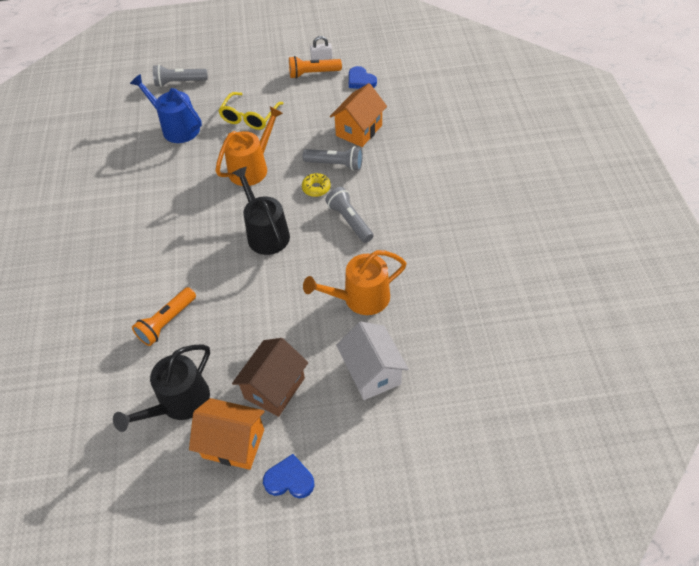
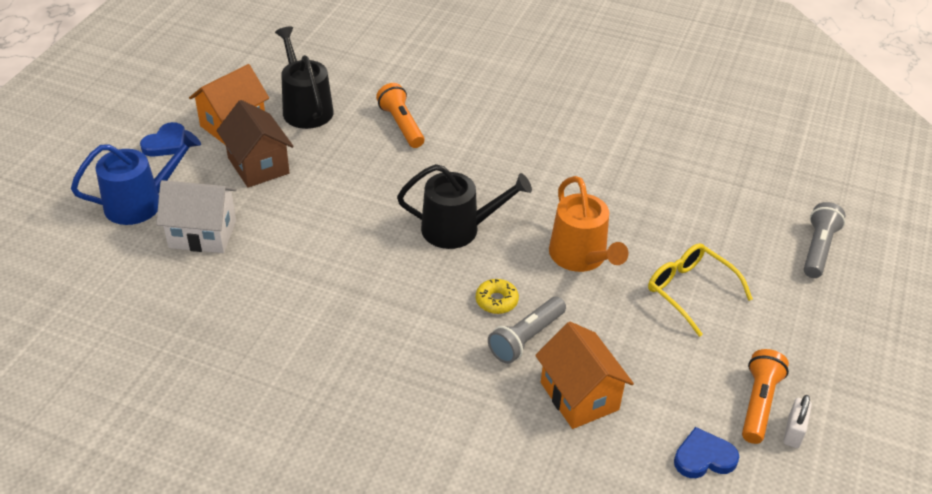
camera: 115 degrees right, 10 degrees down
(177, 128) = (711, 217): blue watering can -> blue watering can (140, 203)
(350, 221) = (414, 307): grey flashlight -> none
(361, 298) = (295, 266): orange watering can -> none

